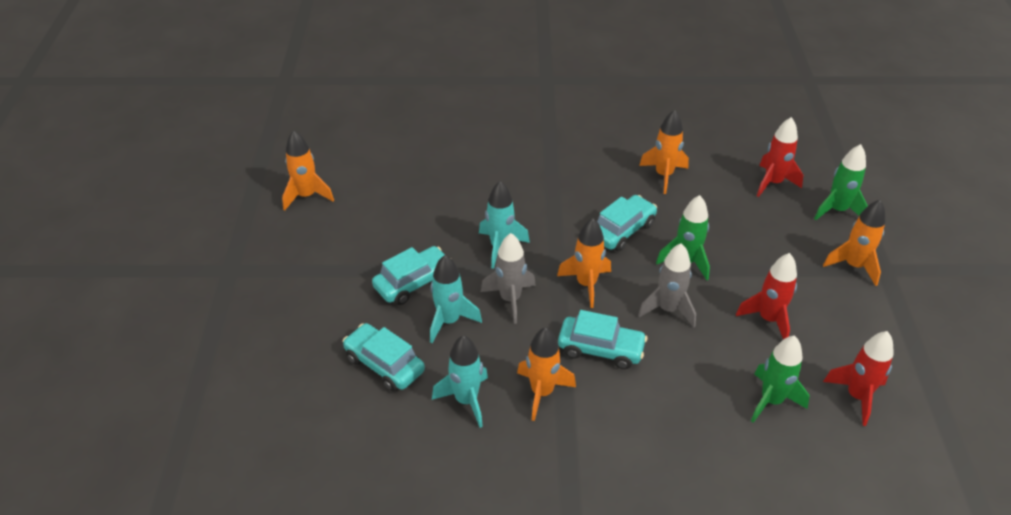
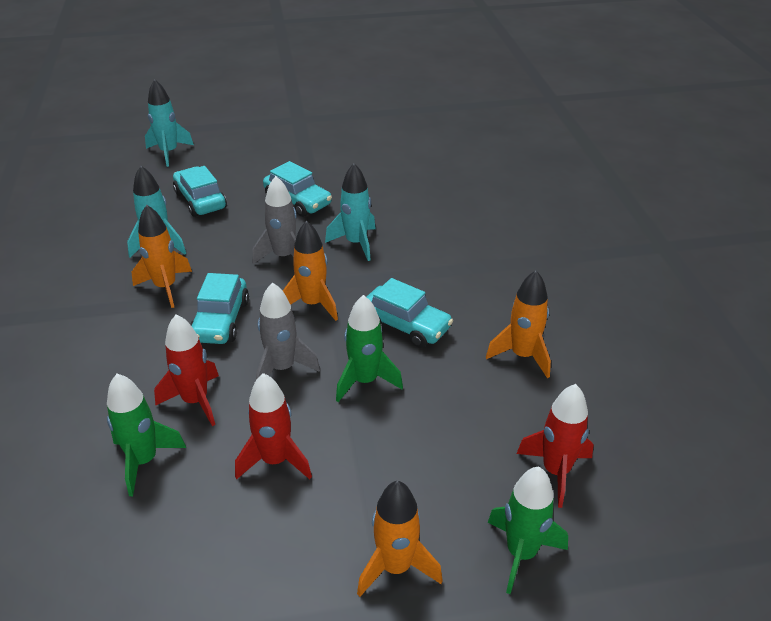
camera: 80 degrees right, 5 degrees down
(307, 196) = (395, 135): orange rocket -> none
(384, 364) = (200, 200): turquoise car -> turquoise car turned 60 degrees counterclockwise
(449, 321) = (252, 226): turquoise rocket -> turquoise rocket (169, 153)
(857, 396) = (145, 551): red rocket -> red rocket (195, 401)

